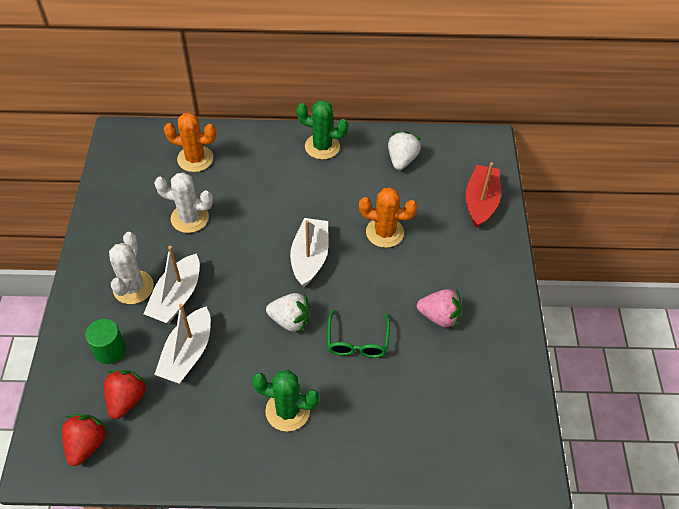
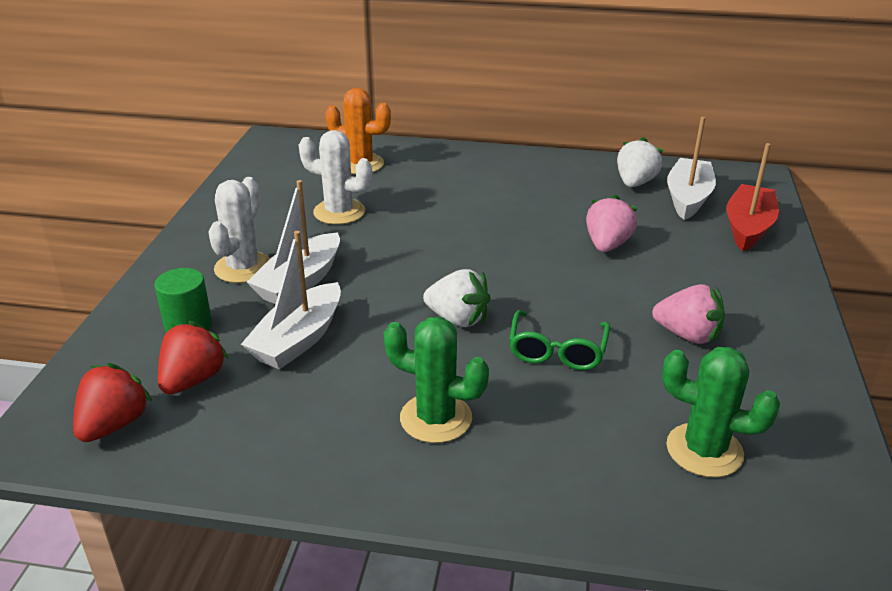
camera: 10 degrees right, 20 degrees down
(310, 257) = (496, 260): white boat -> white boat (688, 198)
(322, 146) = (528, 165): green cactus -> green cactus (704, 450)
(384, 232) = (607, 245): orange cactus -> pink strawberry

